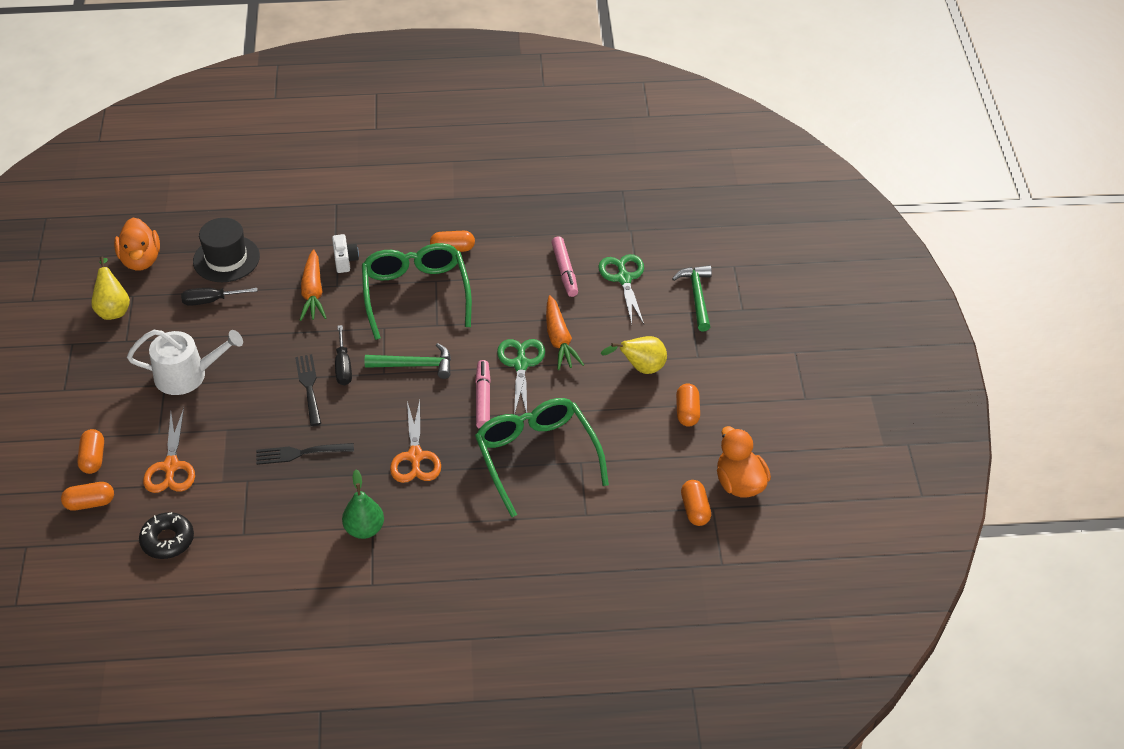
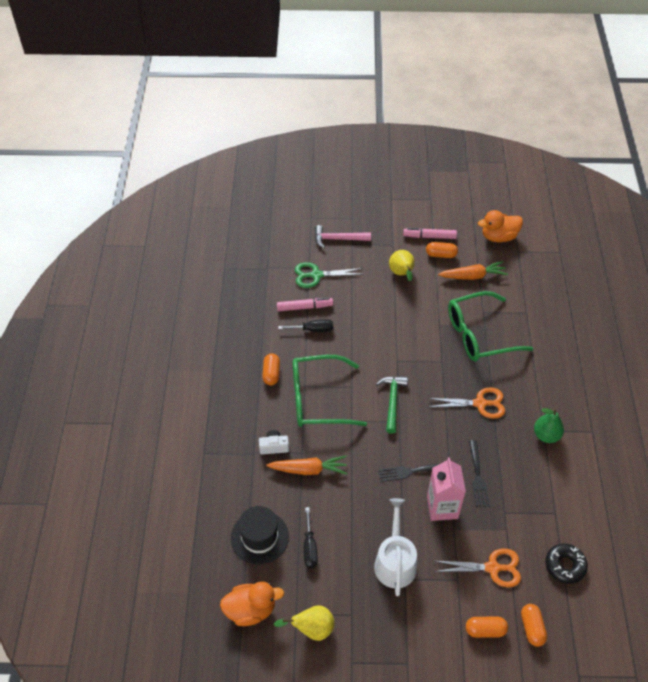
camera: 85 degrees left, 5 degrees up
(257, 418) = (442, 507): none -> pink carton
(343, 367) = (391, 448): black screwdriver -> black screwdriver (313, 329)
(483, 399) = (426, 362): pink marker -> pink marker (429, 236)
(521, 364) = (395, 338): green scissors -> none
(559, 340) = (372, 315): orange carrot -> orange carrot (473, 276)
(695, 509) = (520, 259): orange capsule -> none
(697, 297) = (338, 239): green hammer -> pink hammer

